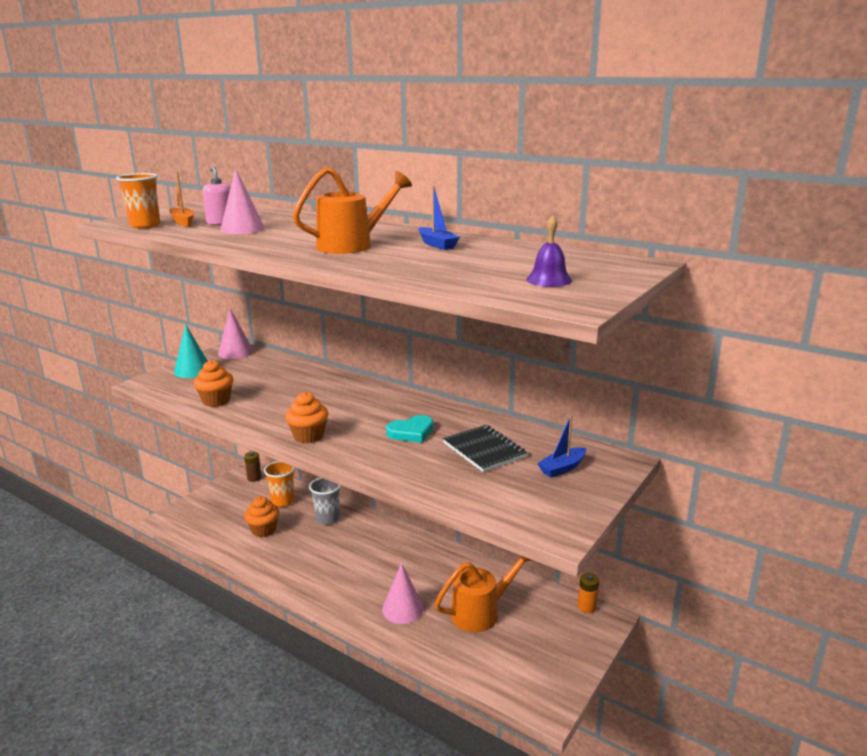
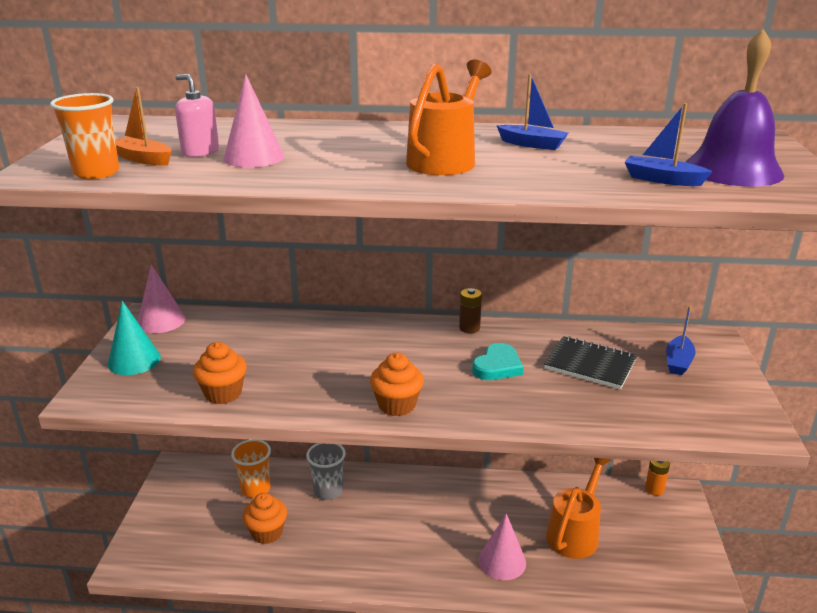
camera: 30 degrees left, 5 degrees up
(254, 478) = (192, 473): brown battery -> brown battery (469, 328)
(473, 277) = (662, 180): none -> blue boat
(549, 280) = (733, 170): purple bell -> purple bell, size x1.89

